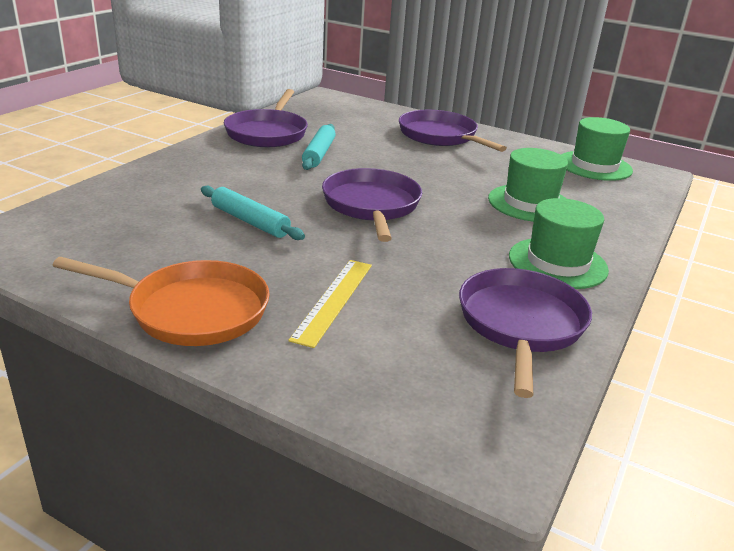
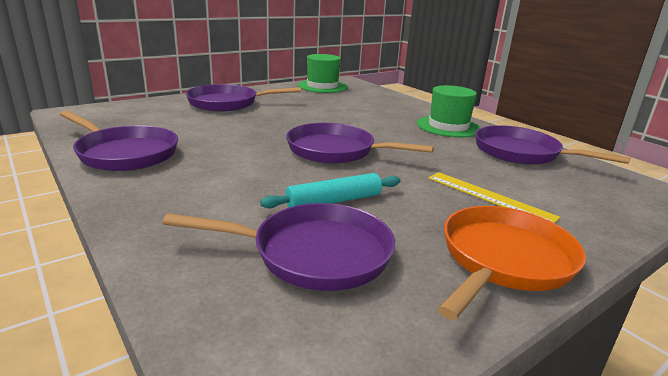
camera: 65 degrees left, 5 degrees down
(155, 227) = (314, 253): none -> purple pan
(319, 154) = (209, 145): turquoise rolling pin -> none
(530, 203) = (364, 112): green hat -> none

